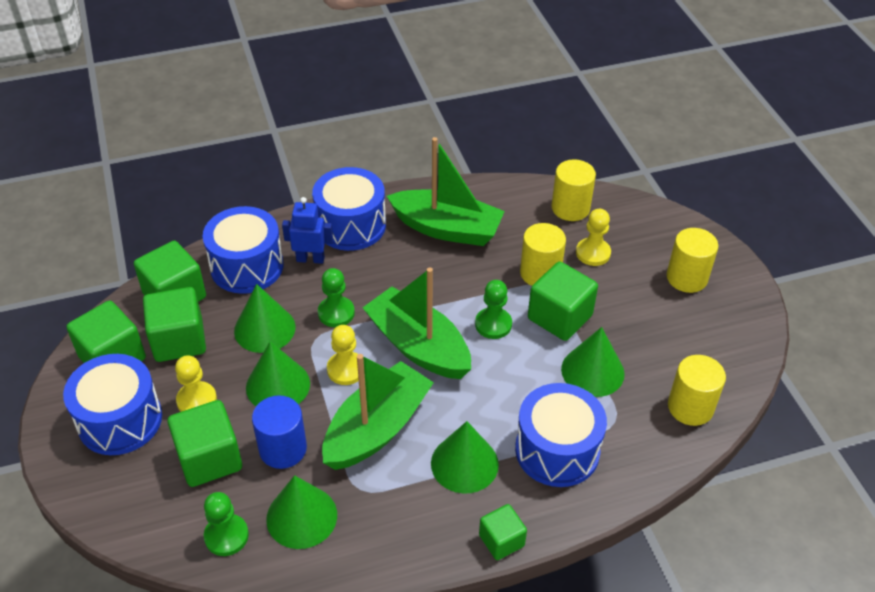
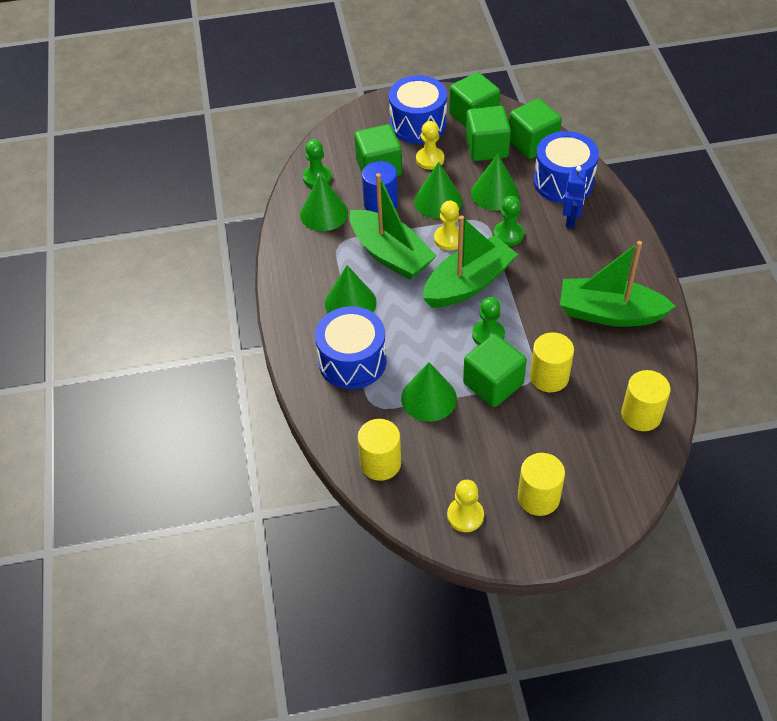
camera: 100 degrees right, 5 degrees up
(351, 225) = (613, 246): blue drum -> none
(447, 228) = (609, 313): green boat -> green boat turned 75 degrees clockwise
(501, 540) = (282, 317): green cube -> none
(593, 253) = (575, 423): yellow pawn -> yellow pawn (465, 515)

